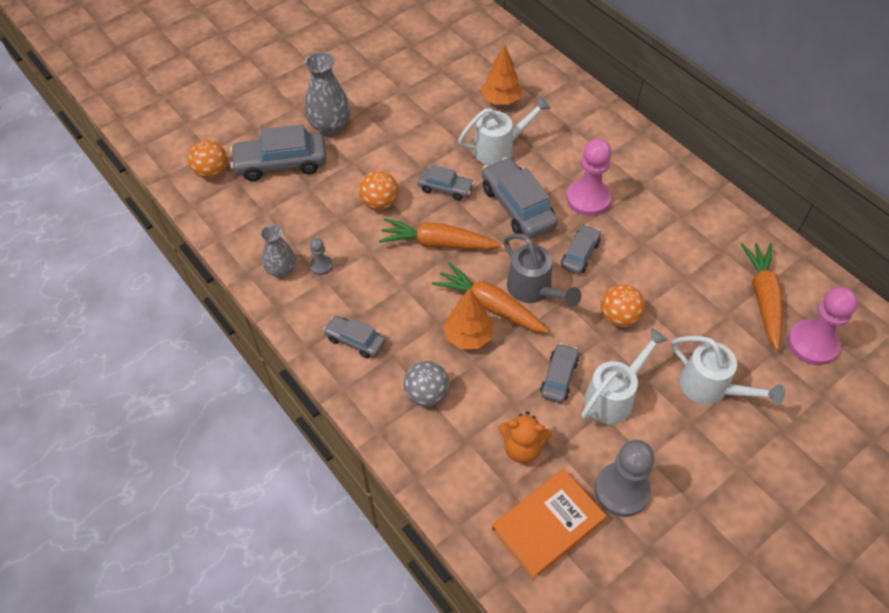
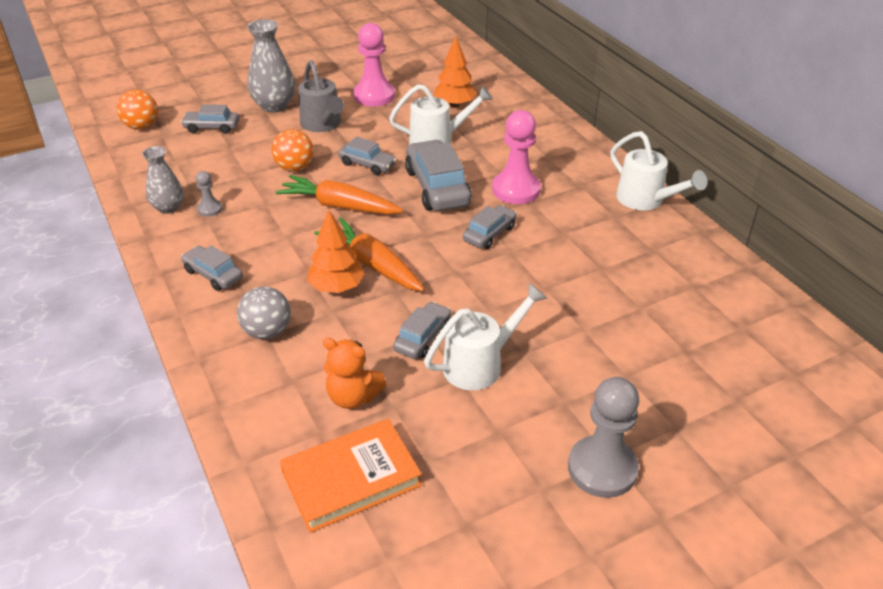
camera: 10 degrees right, 15 degrees down
(281, 163) = (212, 127): grey car -> grey car, size x0.57
(533, 290) = (426, 257): grey watering can -> grey watering can (322, 124)
(619, 317) = (513, 293): orange ball -> none
(621, 490) = (455, 457): grey pawn -> grey pawn (602, 468)
(710, 387) = (599, 372): white watering can -> white watering can (645, 200)
(763, 298) = (688, 298): orange carrot -> none
(812, 343) = (737, 348): pink pawn -> pink pawn (374, 96)

